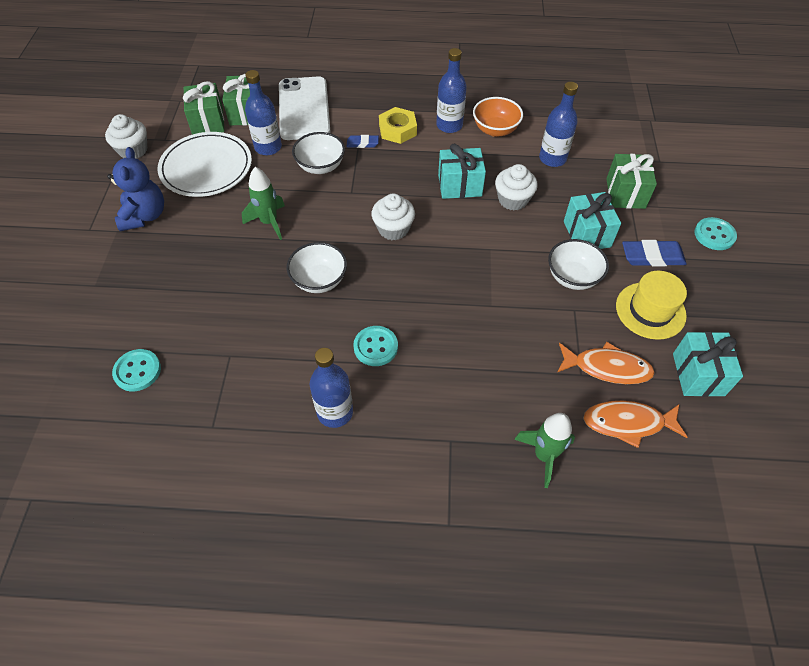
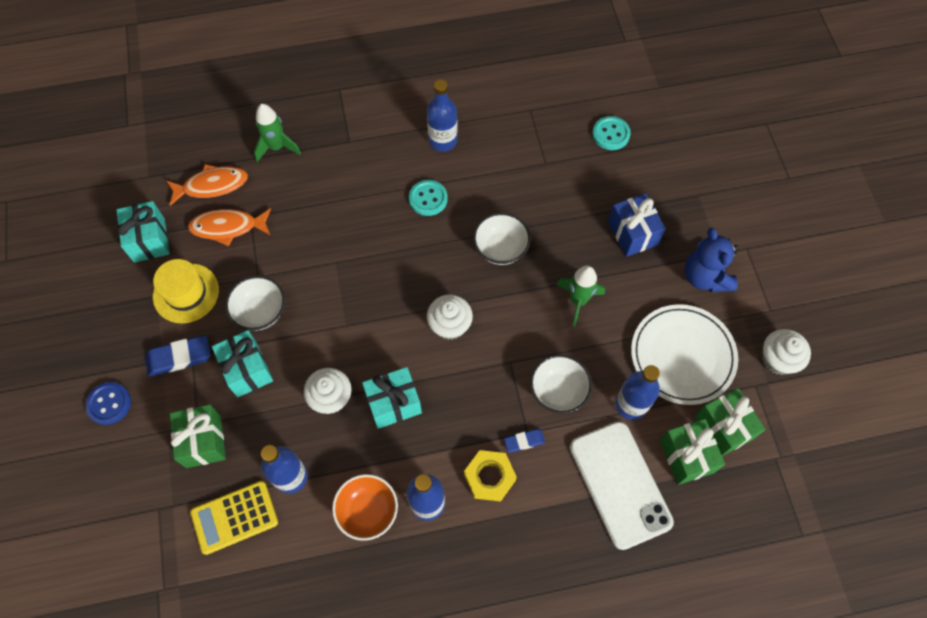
camera: 165 degrees right, 10 degrees up
(184, 265) = (632, 233): none -> blue gift
(598, 145) = (234, 517): none -> yellow calculator
(714, 235) = (109, 404): turquoise button -> blue button

